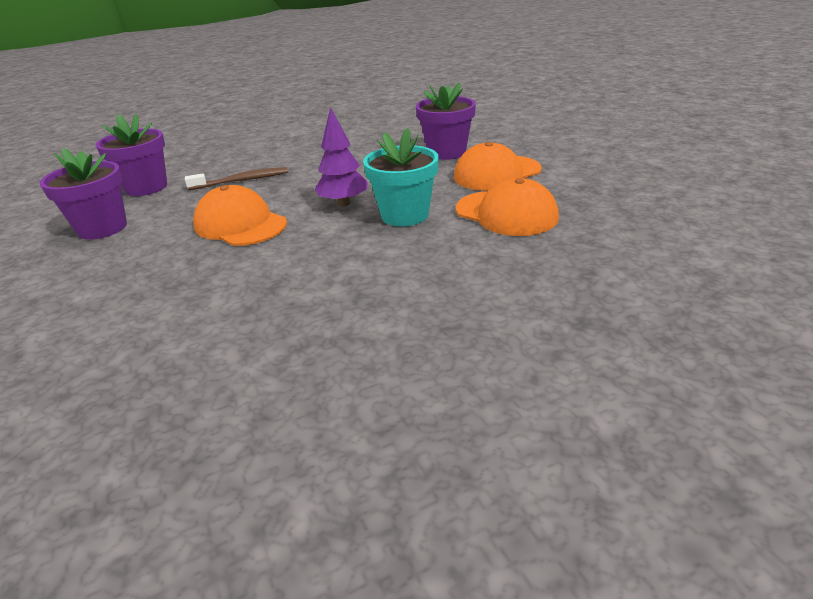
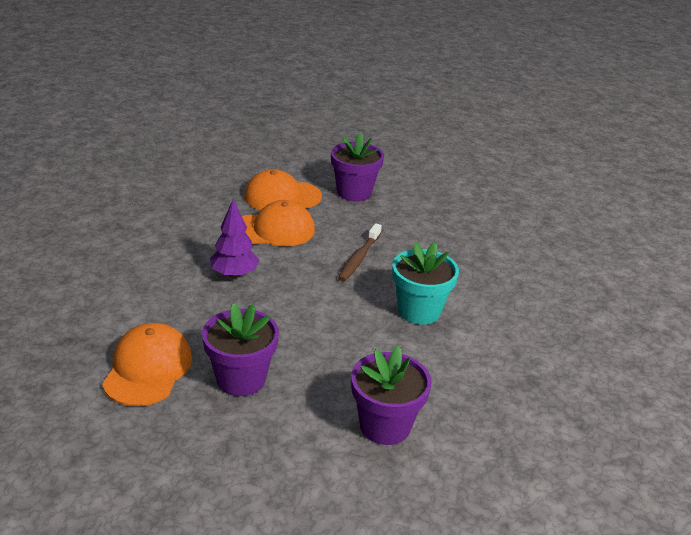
camera: 125 degrees right, 0 degrees up
(146, 187) = (412, 222): purple flower pot -> purple flower pot (385, 426)
(404, 215) = (169, 284): turquoise flower pot -> turquoise flower pot (419, 311)
(506, 213) = (89, 321): orange cap -> orange cap (282, 196)

